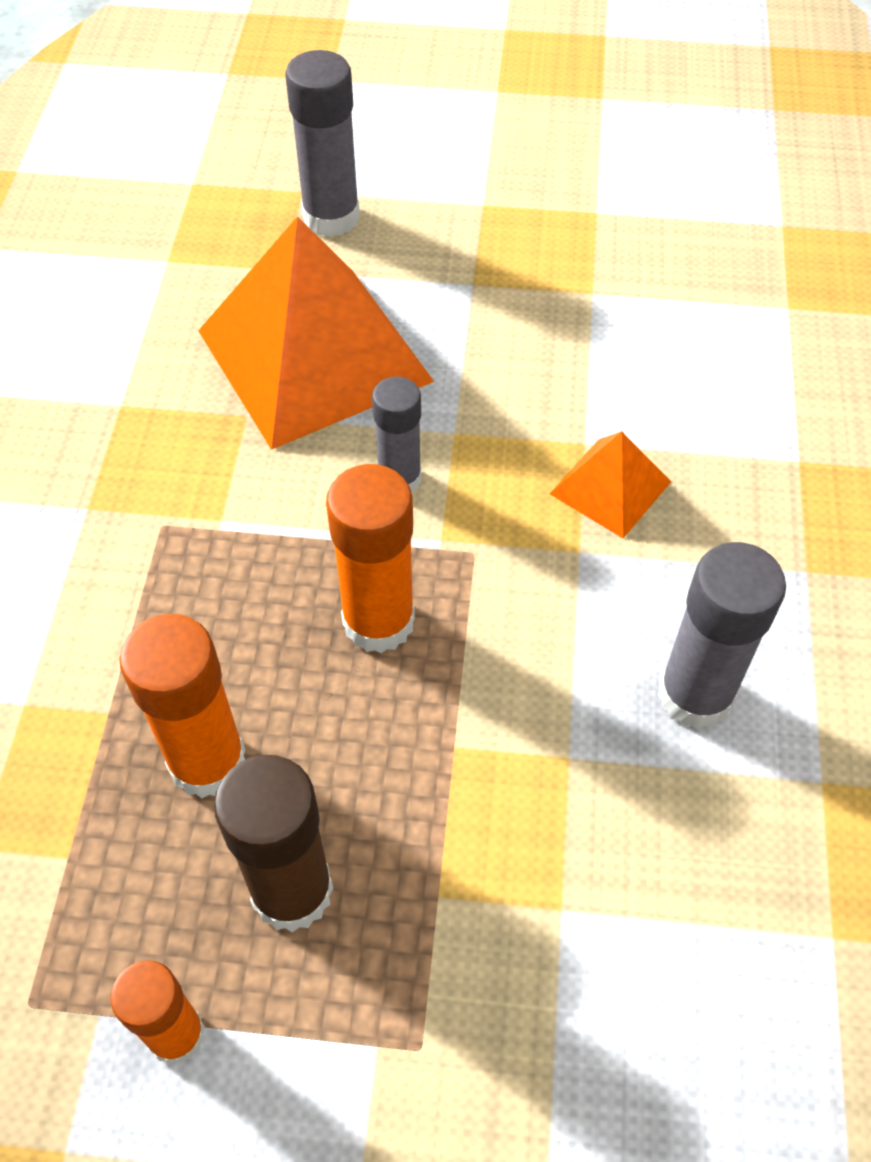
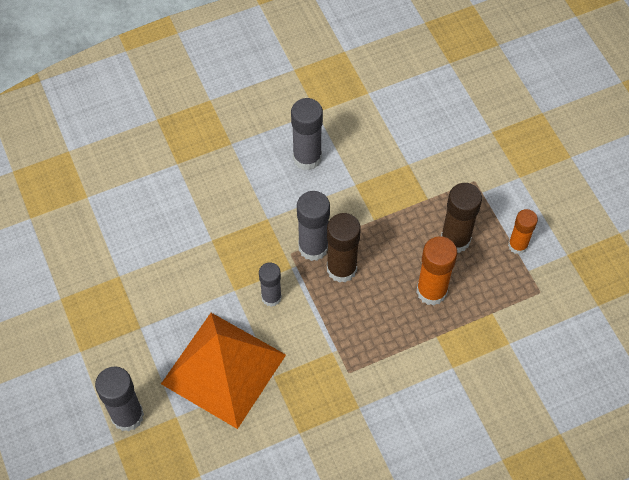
camera: 120 degrees left, 5 degrees up
(378, 621) = (341, 269): orange glue stick -> brown glue stick
(461, 596) = (313, 247): none -> grey glue stick
(610, 487) = (230, 221): orange pyramid -> none

